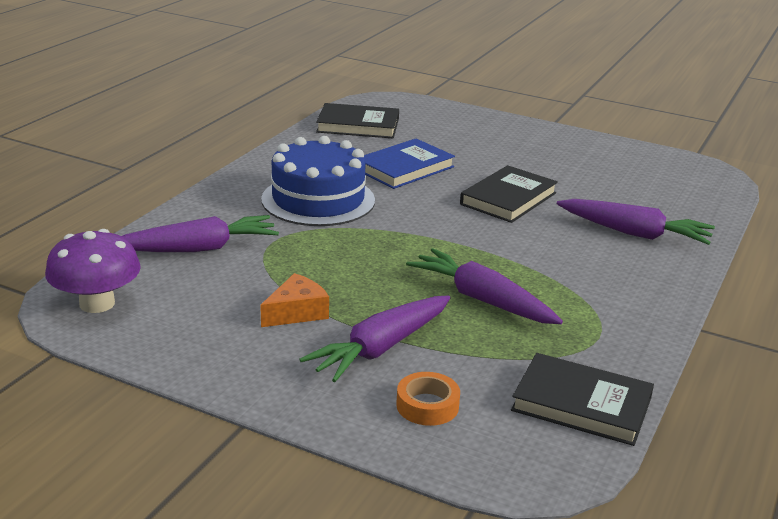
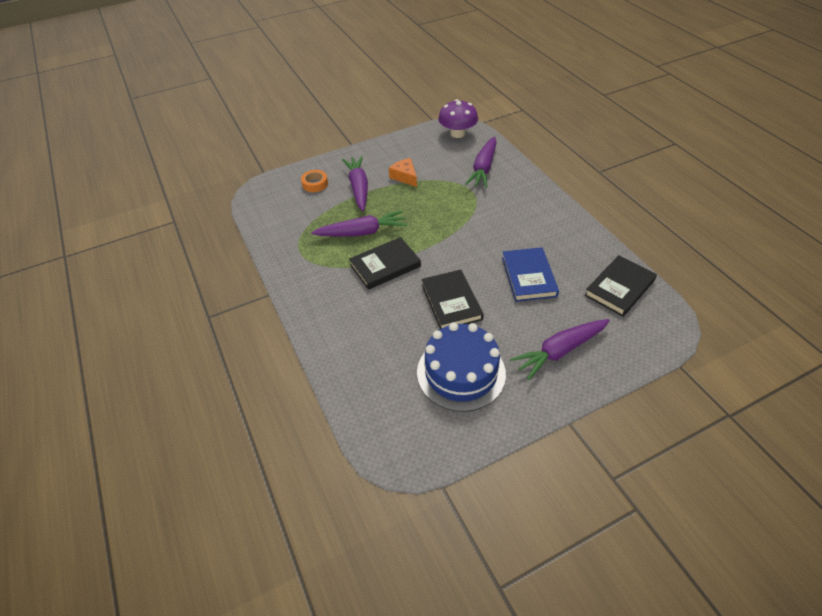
camera: 130 degrees right, 20 degrees up
(297, 312) = (405, 177): orange cheese -> orange cheese turned 150 degrees clockwise
(318, 200) = (508, 222): blue cake -> blue cake (461, 373)
(581, 404) = (272, 221): black book -> black book (385, 266)
(634, 233) = (364, 333): purple carrot -> purple carrot (560, 351)

